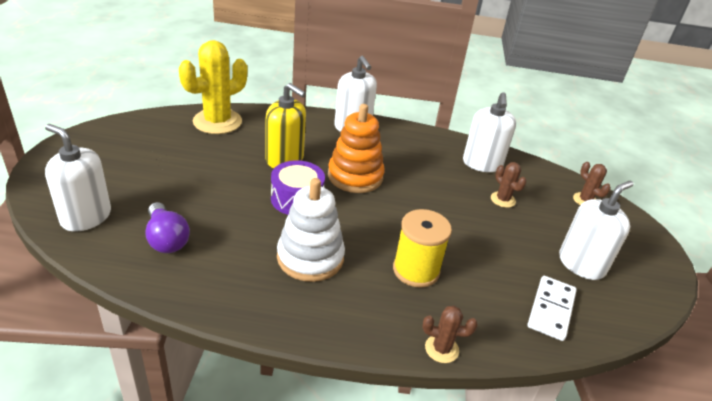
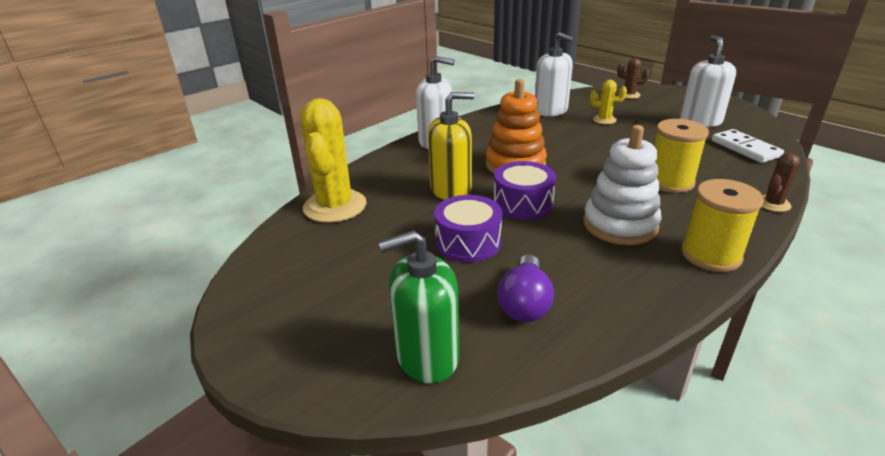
camera: 45 degrees left, 5 degrees down
(86, 217) = (427, 356): white soap dispenser -> green soap dispenser
(166, 239) = (525, 303): purple light bulb -> purple light bulb turned 90 degrees clockwise
(220, 191) = (468, 242): none -> purple drum
(306, 321) = (711, 255): none -> yellow spool
(503, 199) = (604, 120): brown cactus -> yellow cactus

